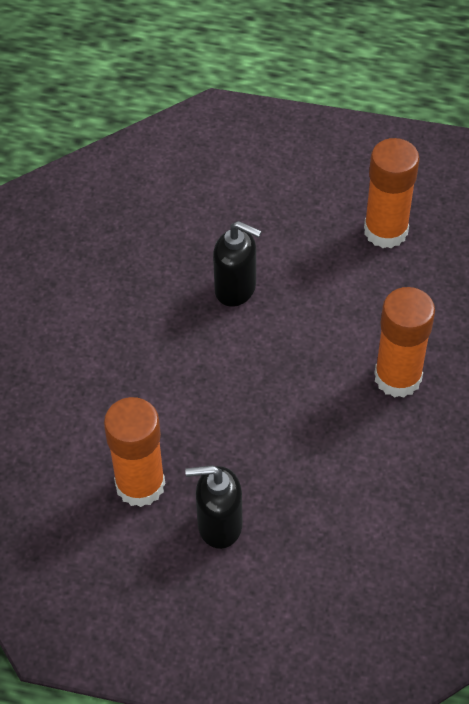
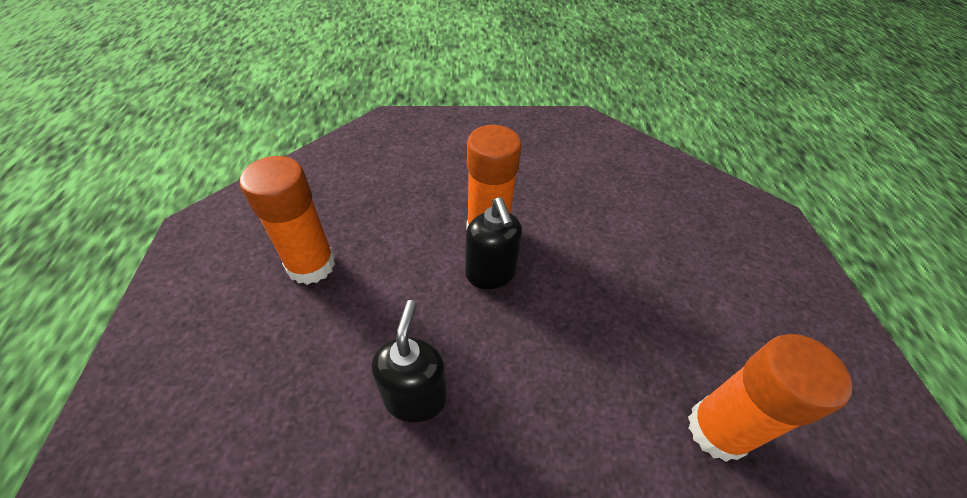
camera: 110 degrees left, 5 degrees down
(219, 525) = (708, 336): black soap dispenser -> black soap dispenser (490, 274)

